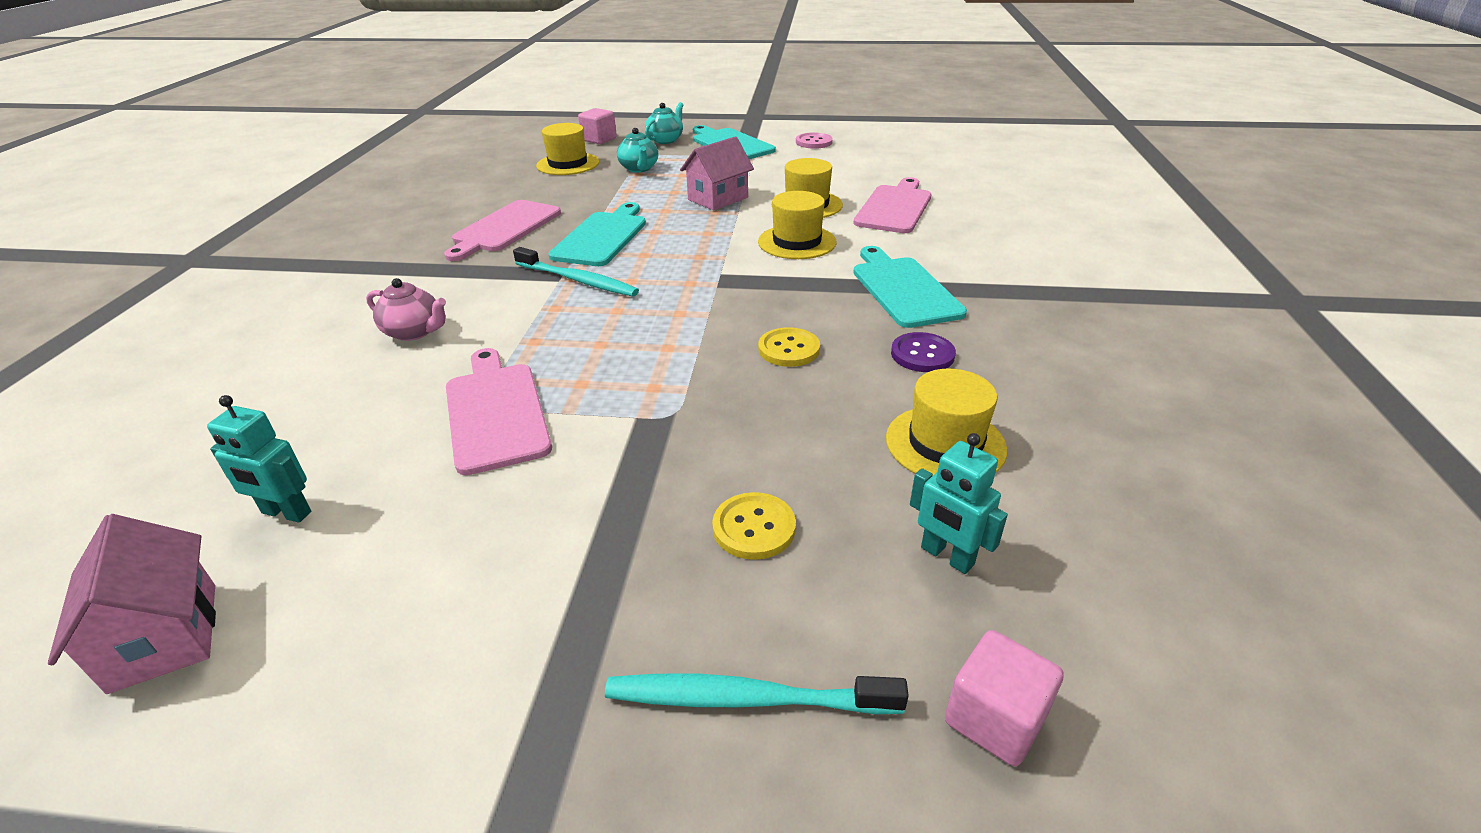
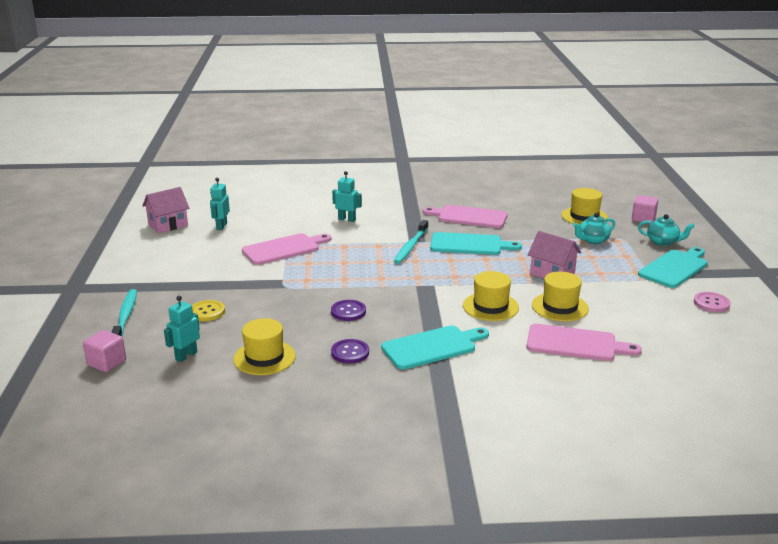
camera: 80 degrees right, 10 degrees down
(414, 332) = (347, 219): pink teapot -> turquoise robot
(789, 349) = (348, 311): yellow button -> purple button

